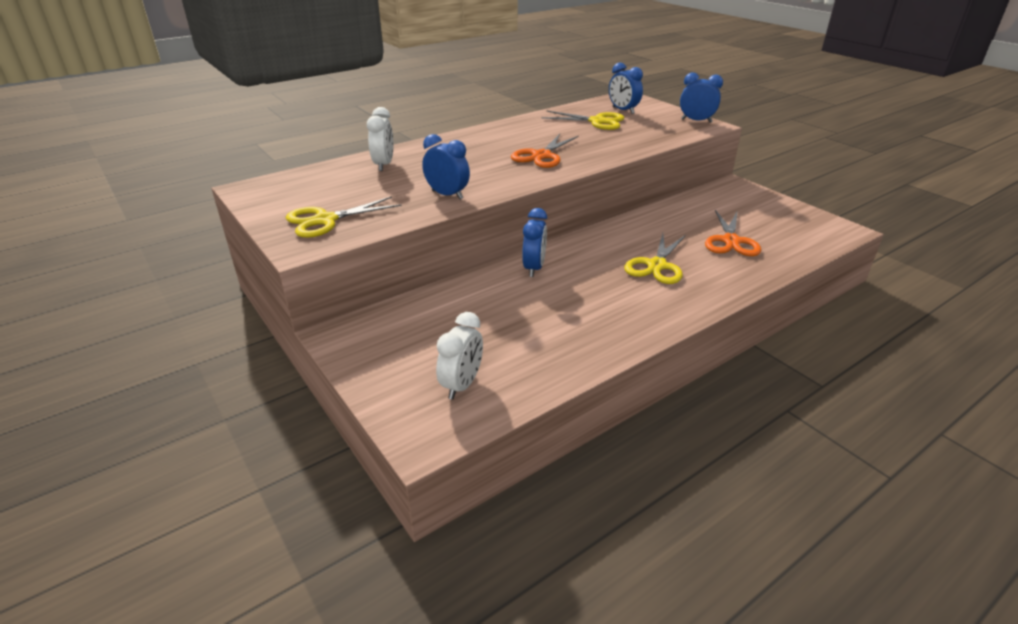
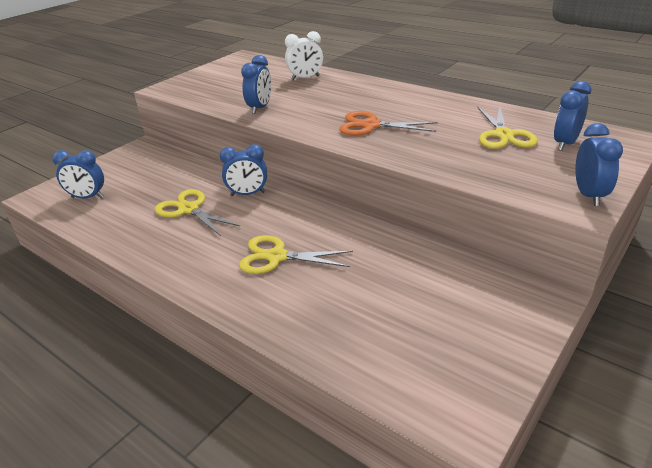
camera: 75 degrees right, 0 degrees up
(325, 220) = (203, 85): yellow scissors -> yellow scissors (189, 209)
(462, 385) = (87, 197): white clock -> blue clock
(730, 241) = (359, 305): orange scissors -> none

